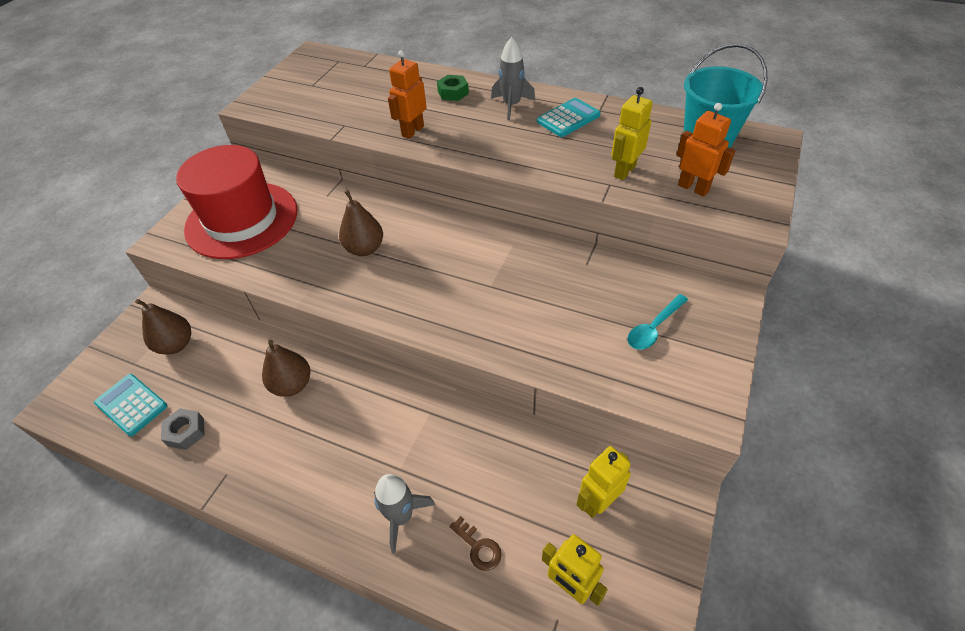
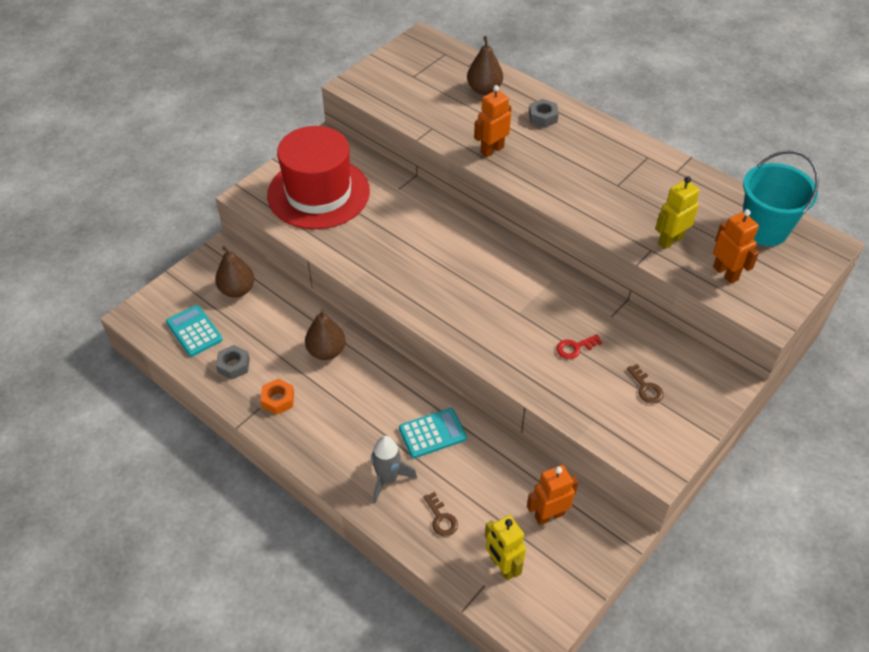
camera: 15 degrees right, 0 degrees up
(247, 458) = (278, 400): none -> orange nut
(365, 248) = (419, 249): brown pear -> brown pear (484, 89)
(453, 92) = (543, 117): green nut -> grey nut
(511, 105) = (593, 145): grey rocket -> none
(564, 306) = (575, 348): none -> red key
(568, 118) = (642, 173): turquoise calculator -> turquoise calculator (432, 433)
(598, 502) = (549, 515): yellow robot -> orange robot
(654, 328) = (646, 388): turquoise spoon -> brown key

